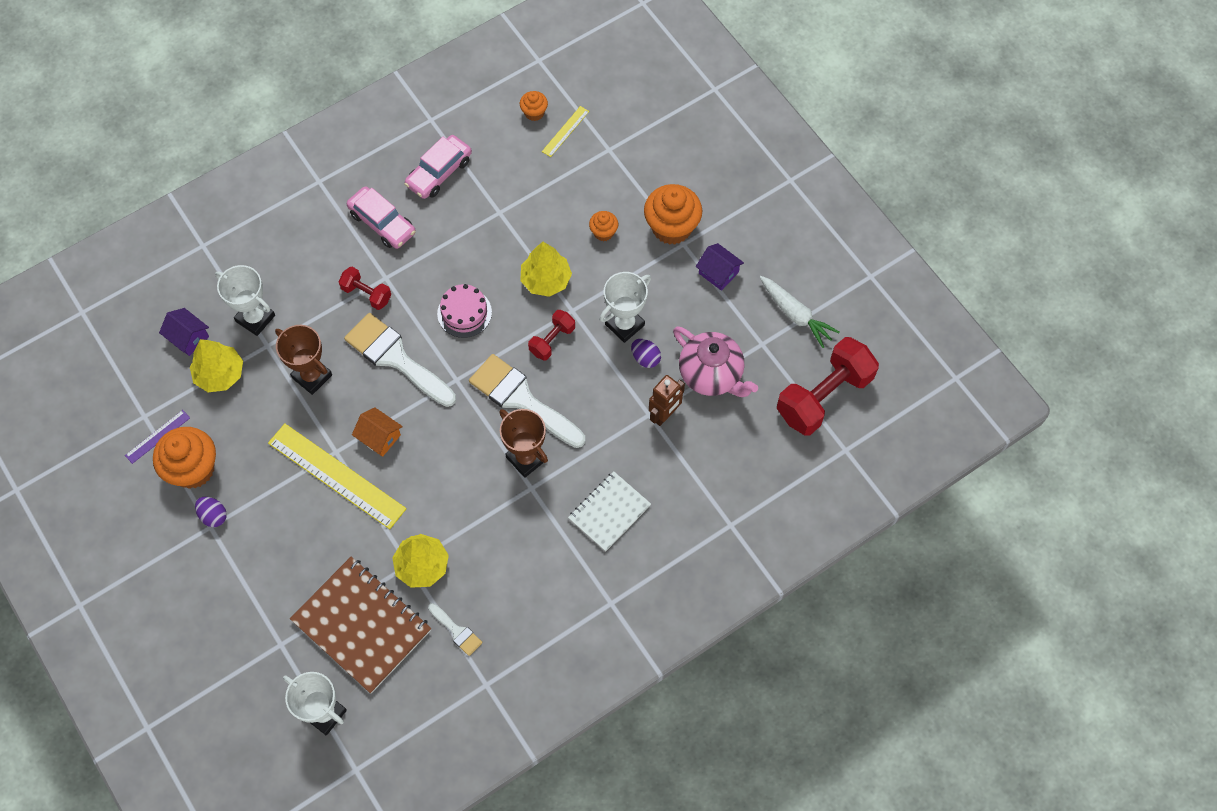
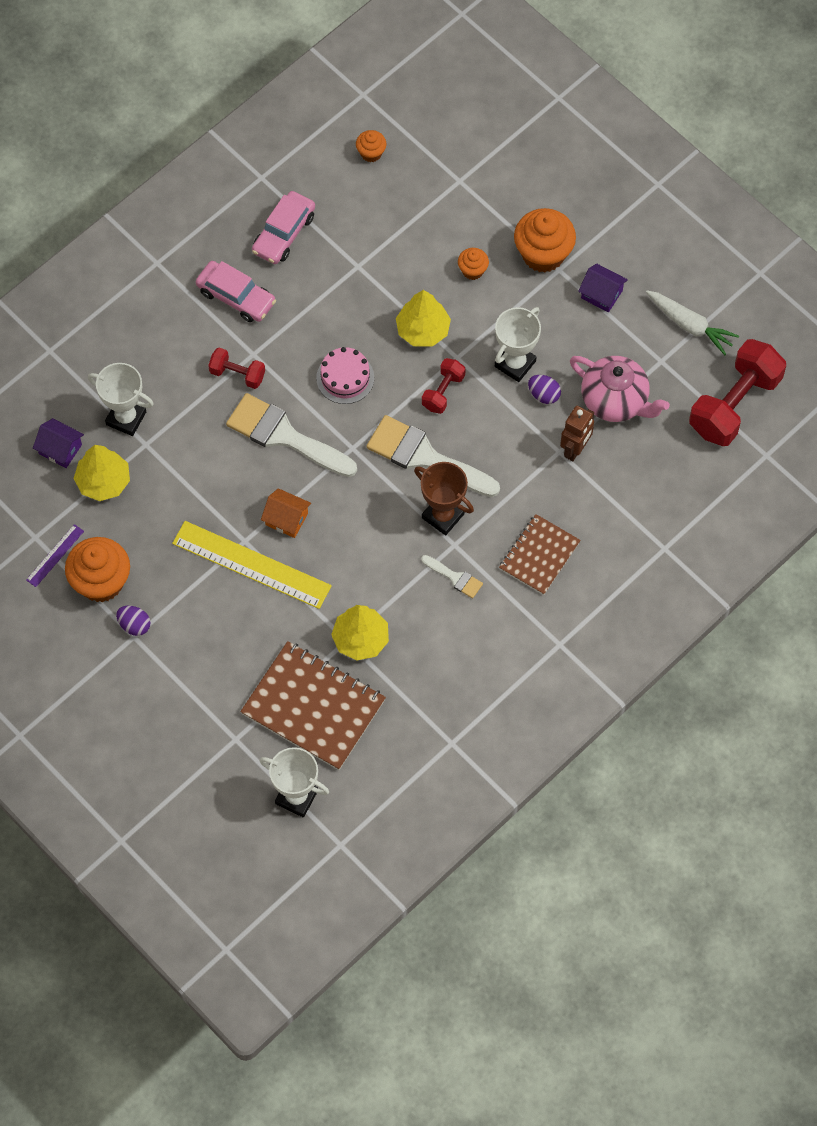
camera: 10 degrees left, 0 degrees up
(312, 376) = (201, 468): brown trophy -> none
(457, 631) = (410, 697): white brush -> white brush (455, 577)
(565, 131) = (409, 168): yellow ruler -> none
(609, 512) = (539, 555): white notebook -> brown notebook

